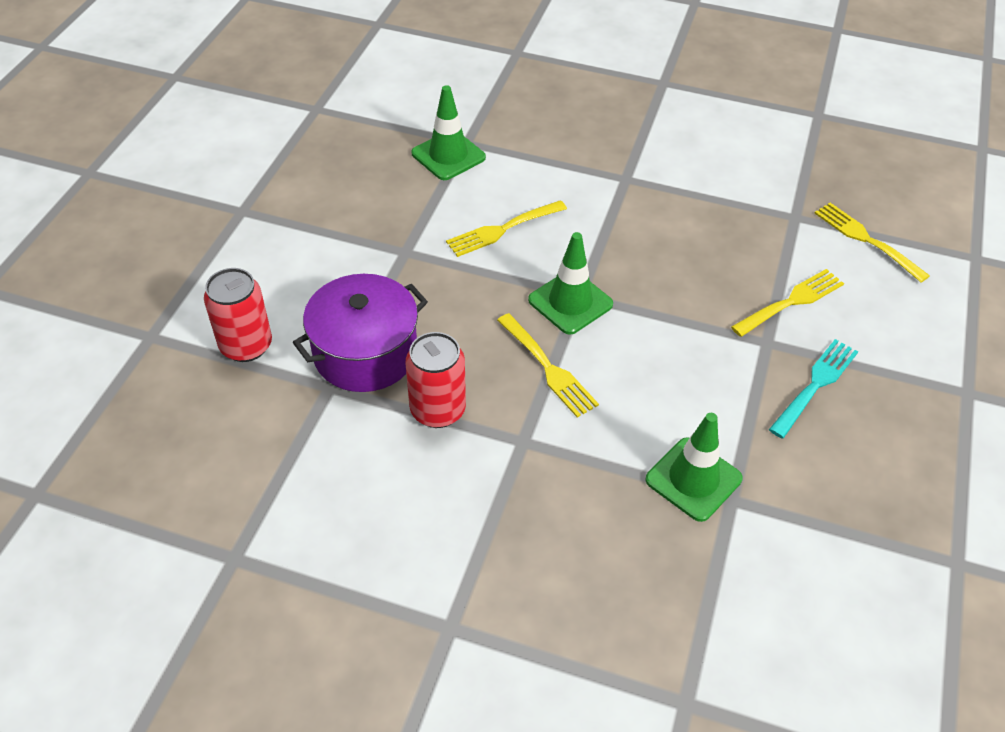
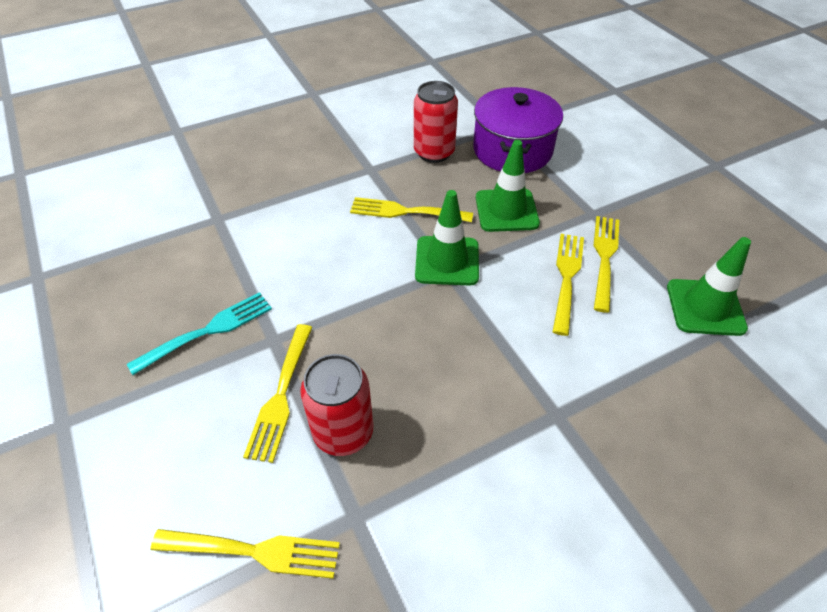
camera: 135 degrees right, 0 degrees up
(246, 346) = (570, 114): red can -> red can (343, 432)
(455, 221) = (604, 258): none -> yellow fork
(693, 479) = (250, 213): green traffic cone -> green traffic cone (506, 210)
(815, 385) = (208, 331): turquoise fork -> turquoise fork turned 120 degrees counterclockwise

